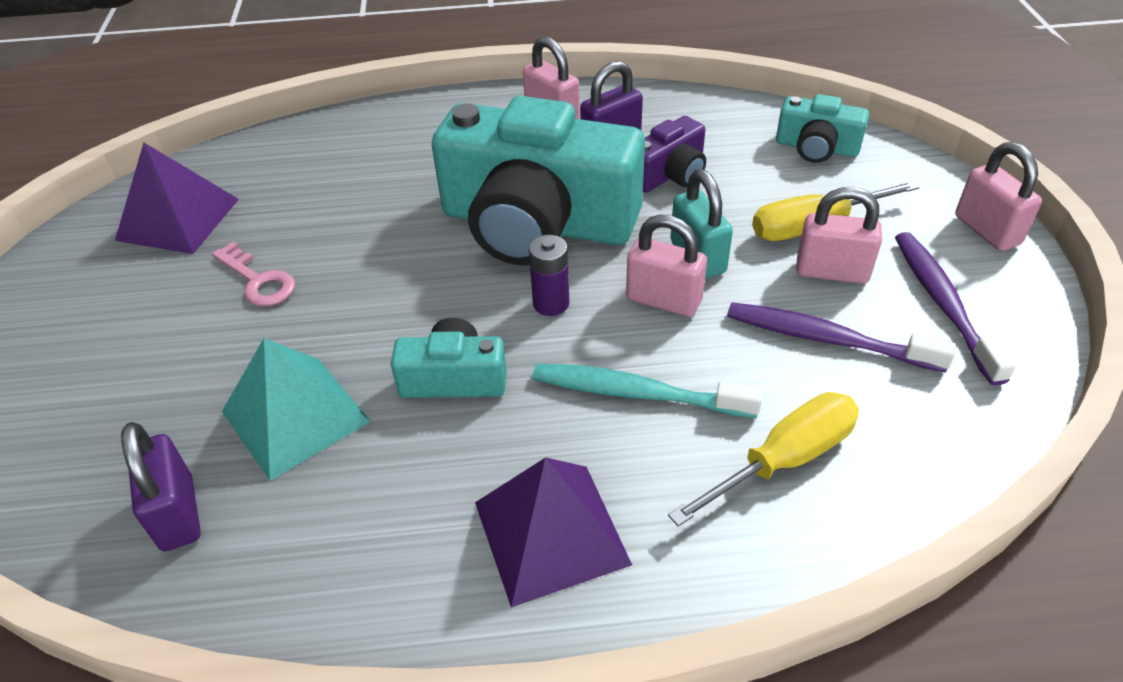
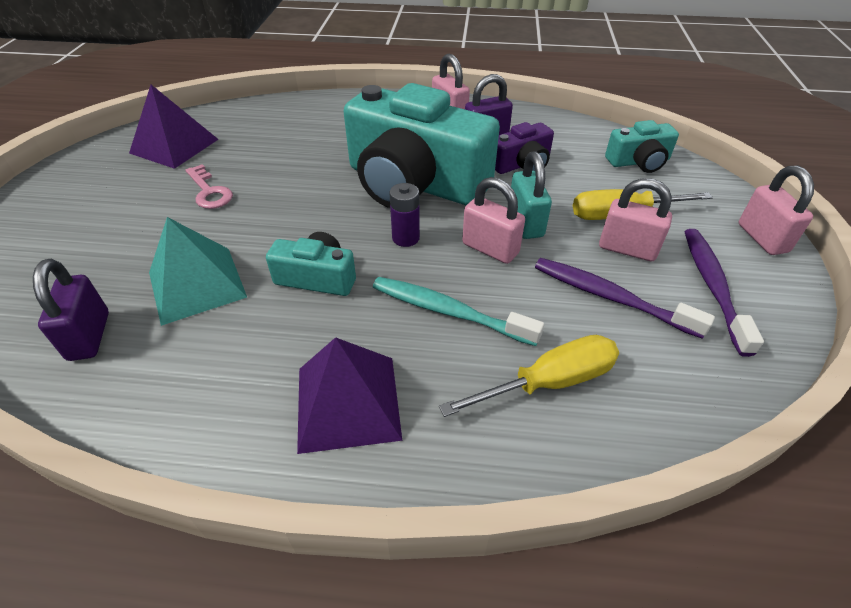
camera: 10 degrees right, 0 degrees up
(816, 148) = (639, 162): turquoise camera -> turquoise camera turned 45 degrees counterclockwise

